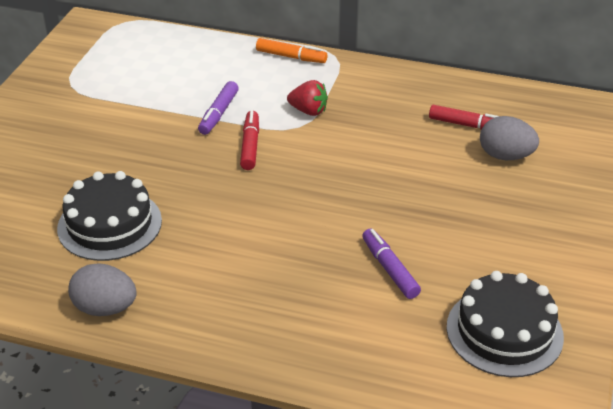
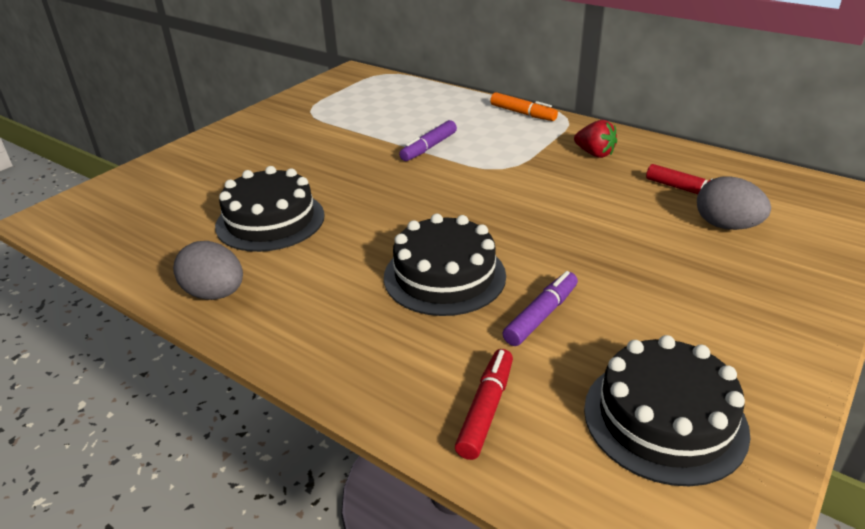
camera: 20 degrees right, 5 degrees down
(250, 146) = (445, 177): red marker -> red marker (486, 409)
(297, 249) = (444, 276): none -> black cake
(308, 111) = (519, 157): red strawberry -> red strawberry (594, 154)
(390, 269) = (541, 315): purple marker -> purple marker turned 45 degrees clockwise

